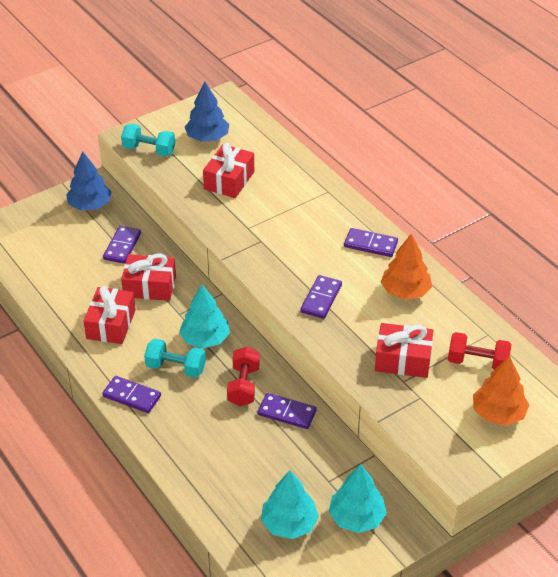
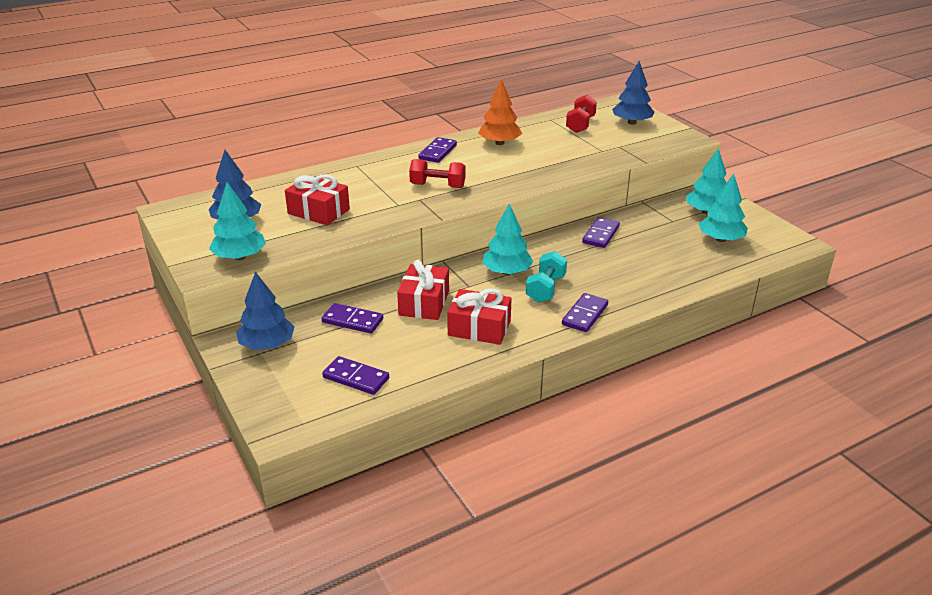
camera: 85 degrees left, 10 degrees down
(149, 150) = (239, 257): turquoise dumbbell -> turquoise tree
(243, 386) = (569, 254): red dumbbell -> red dumbbell (437, 186)
(321, 299) = (505, 176): purple domino -> purple domino (356, 378)
(403, 360) = (579, 149): red gift -> none
(498, 413) = (631, 123): orange tree -> blue tree

